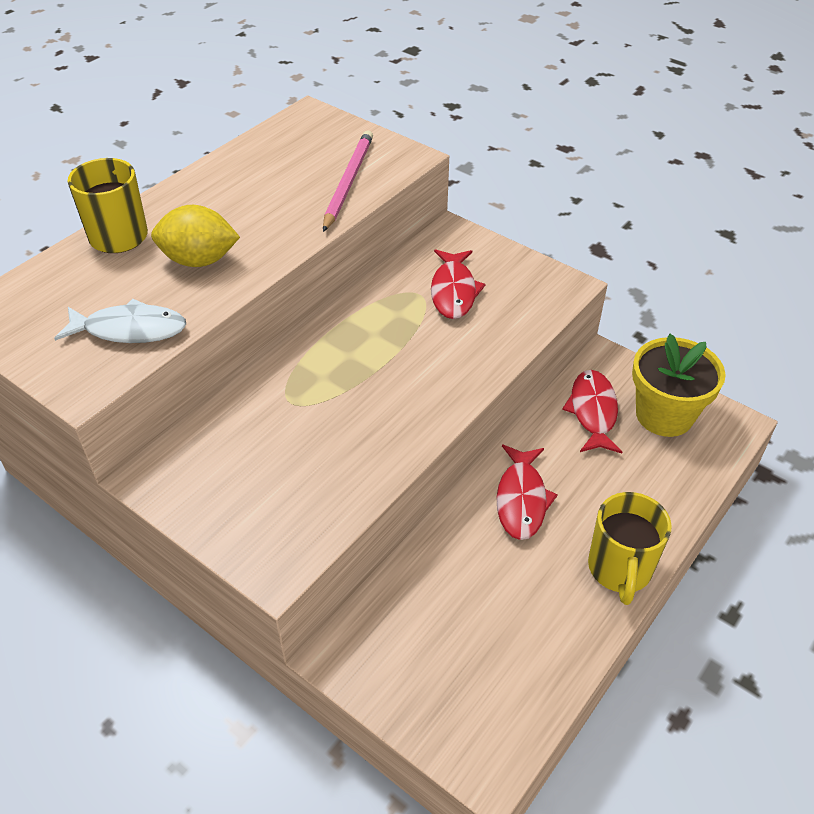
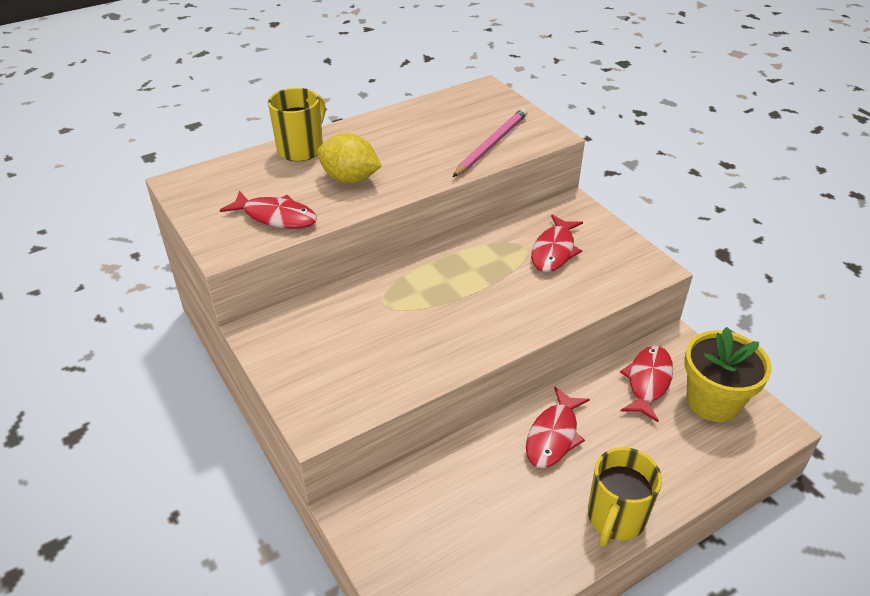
camera: 20 degrees right, 5 degrees down
(130, 330) = (276, 217): white fish -> red fish

